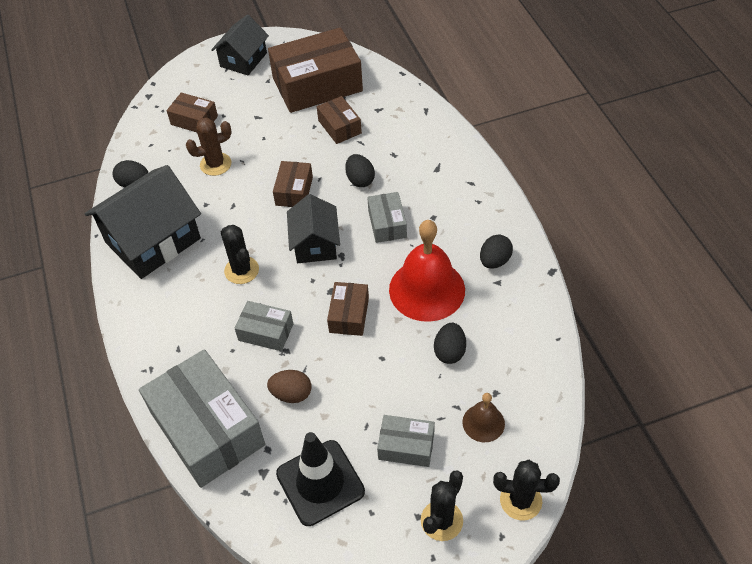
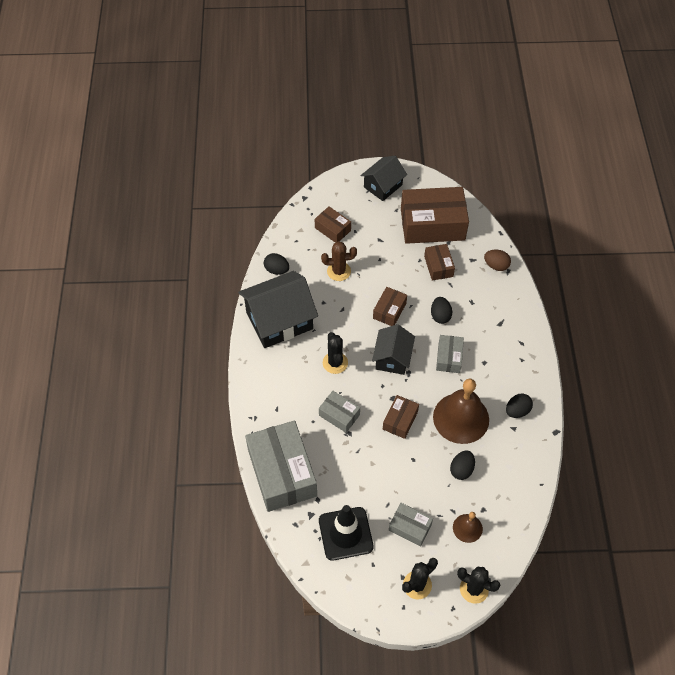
camera: 15 degrees right, 5 degrees up
(291, 394) = (344, 466): brown egg -> brown egg (496, 266)
(427, 289) = (461, 418): red bell -> brown bell

